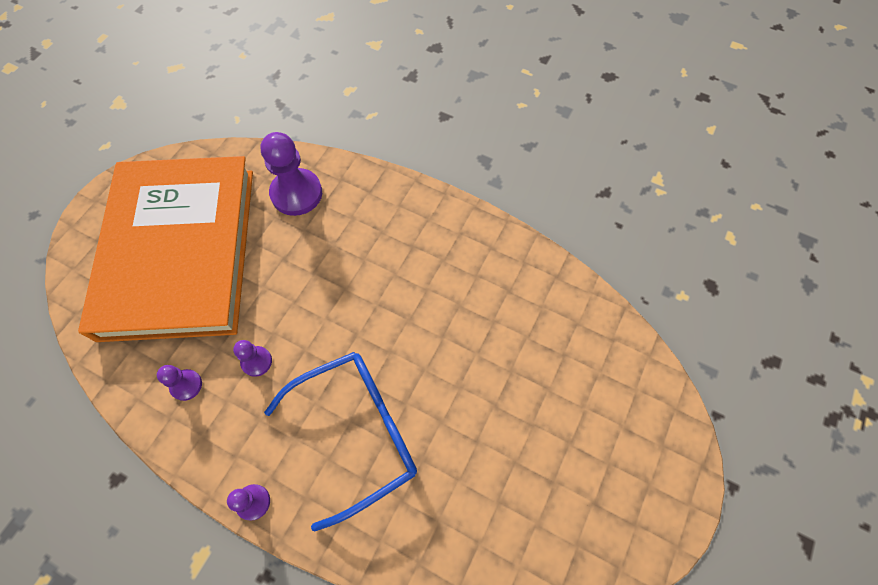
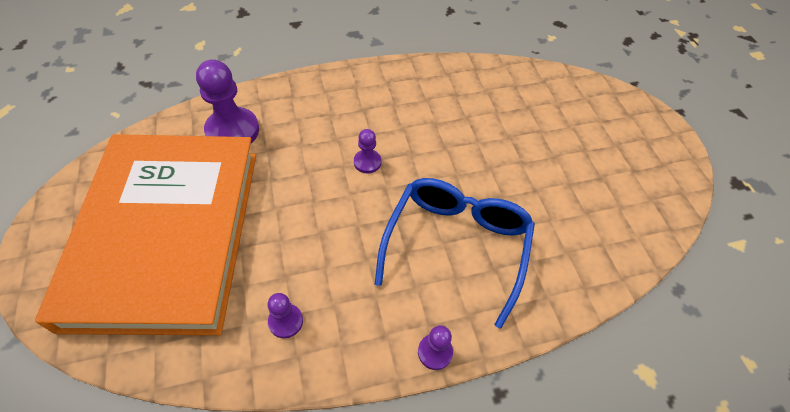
camera: 45 degrees left, 10 degrees down
(180, 251) = (167, 234): orange book -> orange book turned 45 degrees clockwise
(256, 361) = (328, 260): purple pawn -> purple pawn (367, 162)

